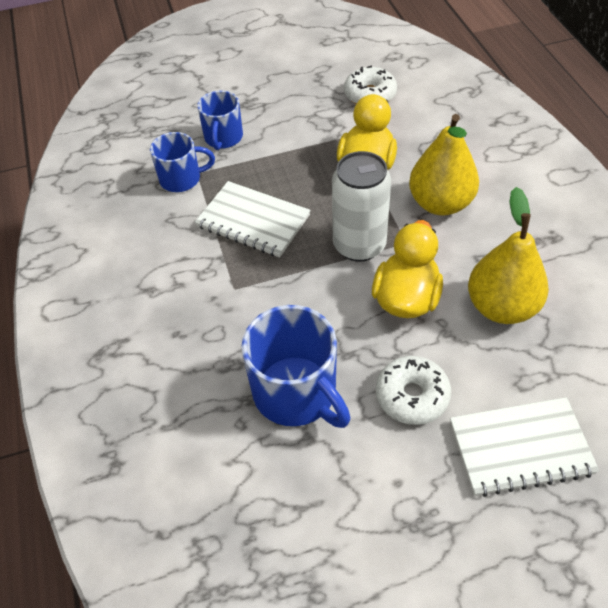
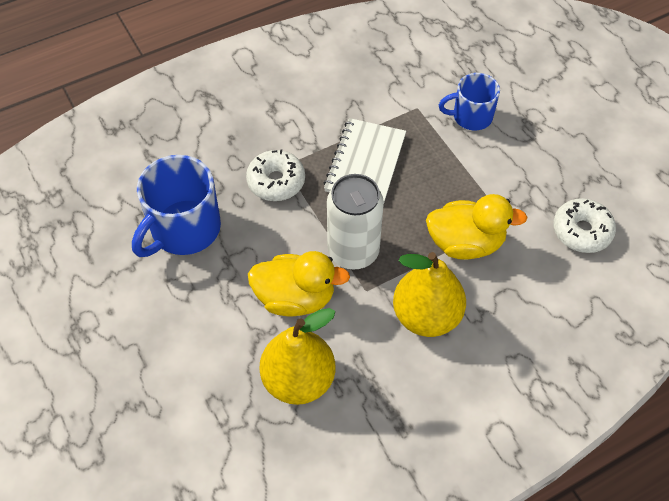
camera: 75 degrees right, 5 degrees up
(182, 179) = (406, 98): blue mug -> none
(412, 396) = (190, 313): white donut -> white donut (276, 181)
(520, 448) = (147, 401): white notebook -> none

